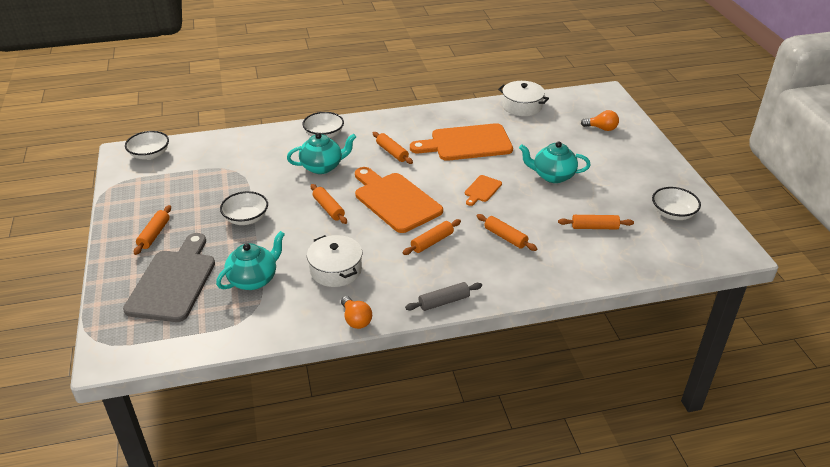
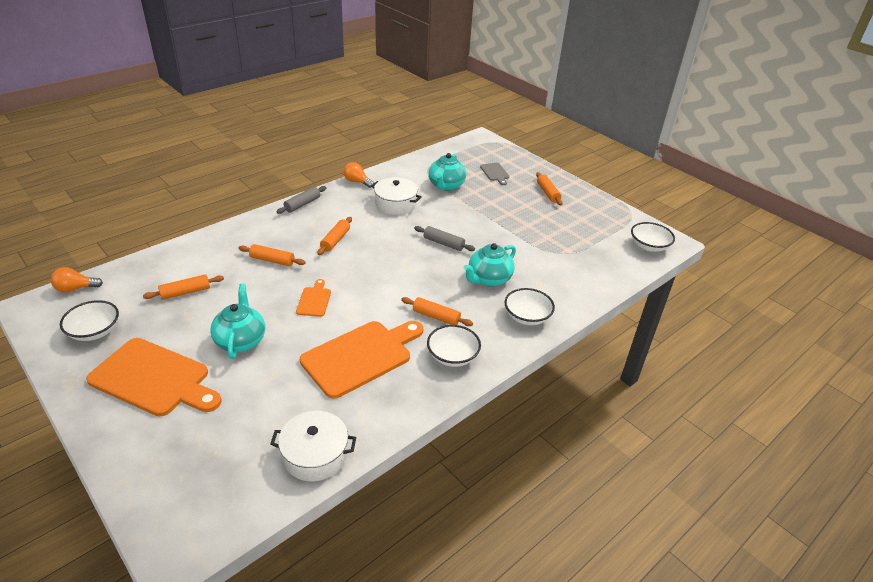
camera: 150 degrees right, 0 degrees up
(173, 282) = (495, 173): grey cutting board -> grey cutting board, size x0.46
(246, 218) = (499, 219): white bowl -> white bowl (452, 356)
(328, 208) = (443, 243): orange rolling pin -> grey rolling pin
(395, 200) = (392, 266): orange cutting board -> orange cutting board (154, 379)
(552, 176) = (241, 340): turquoise teapot -> turquoise teapot turned 75 degrees counterclockwise
(601, 128) = (181, 447): orange light bulb -> orange light bulb (75, 288)

